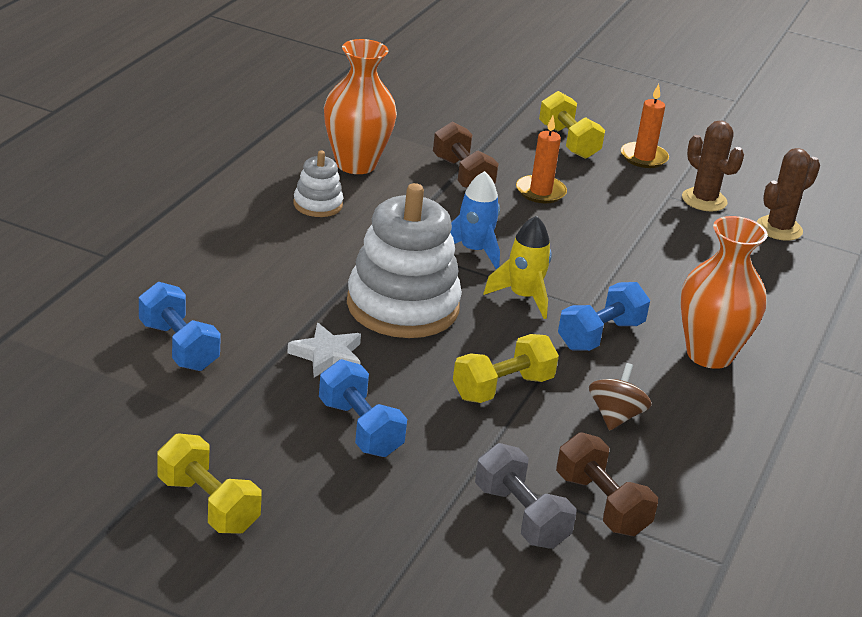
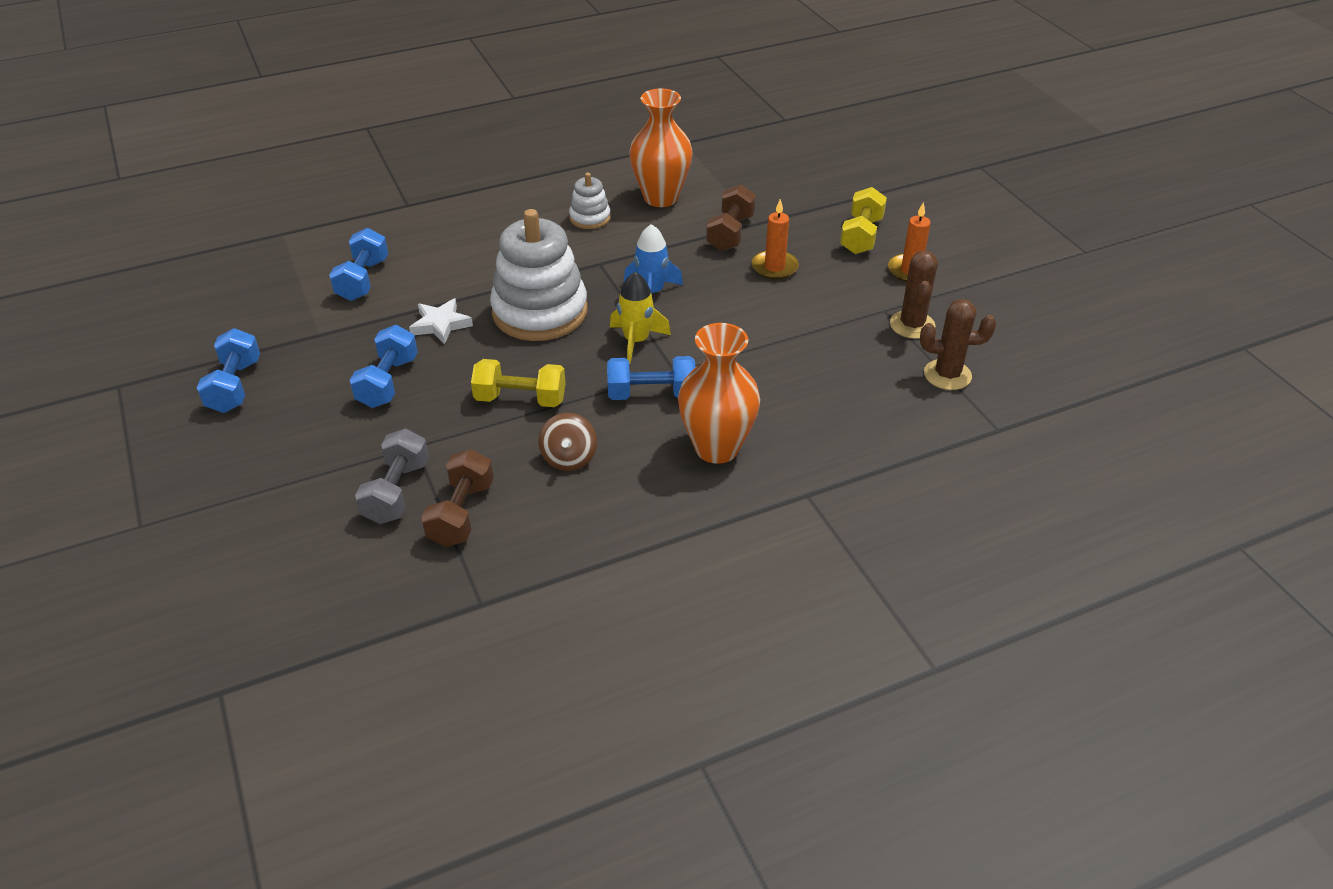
camera: 45 degrees right, 10 degrees up
(208, 505) = (235, 386): yellow dumbbell -> blue dumbbell
(615, 416) = (569, 458): brown spinning top -> brown spinning top turned 120 degrees clockwise

